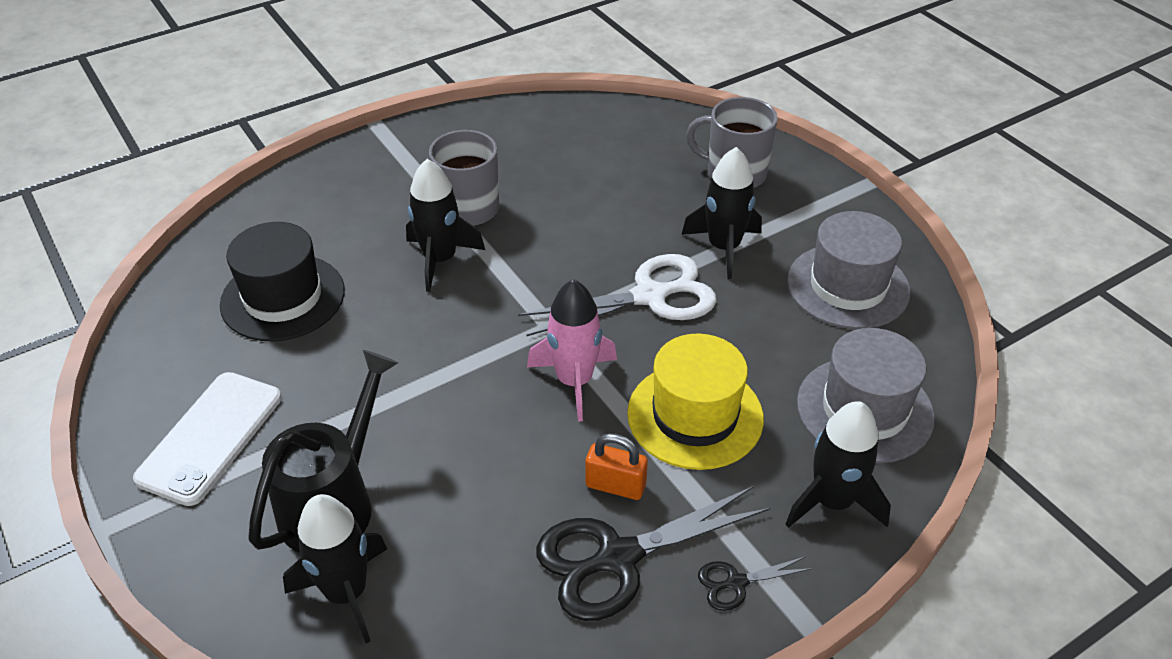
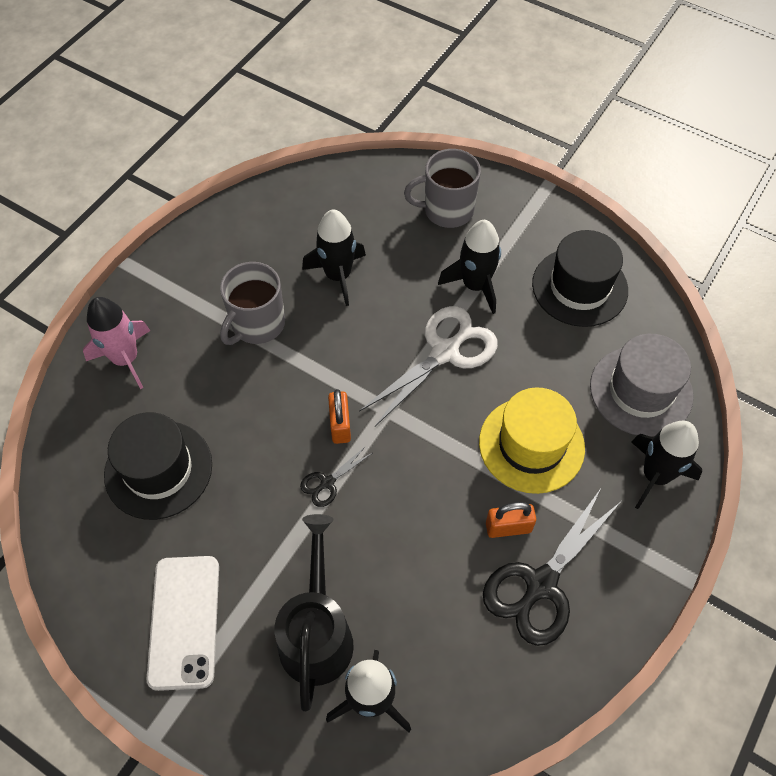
camera: 25 degrees left, 15 degrees up
(440, 259) = (265, 381): black rocket -> black rocket (338, 275)
(491, 323) = (340, 425): none -> orange padlock
(574, 381) = (431, 451): pink rocket -> pink rocket (126, 359)
(736, 583) = (626, 567): black scissors -> black scissors (327, 483)
(848, 286) = (579, 287): grey hat -> black hat

